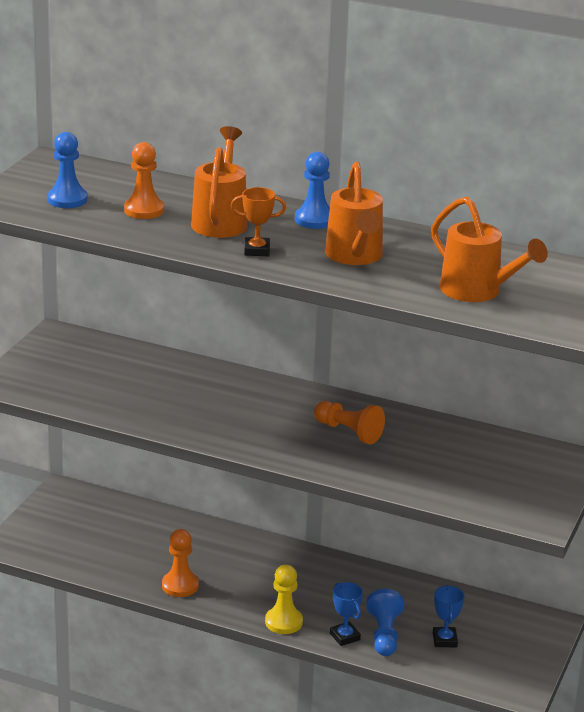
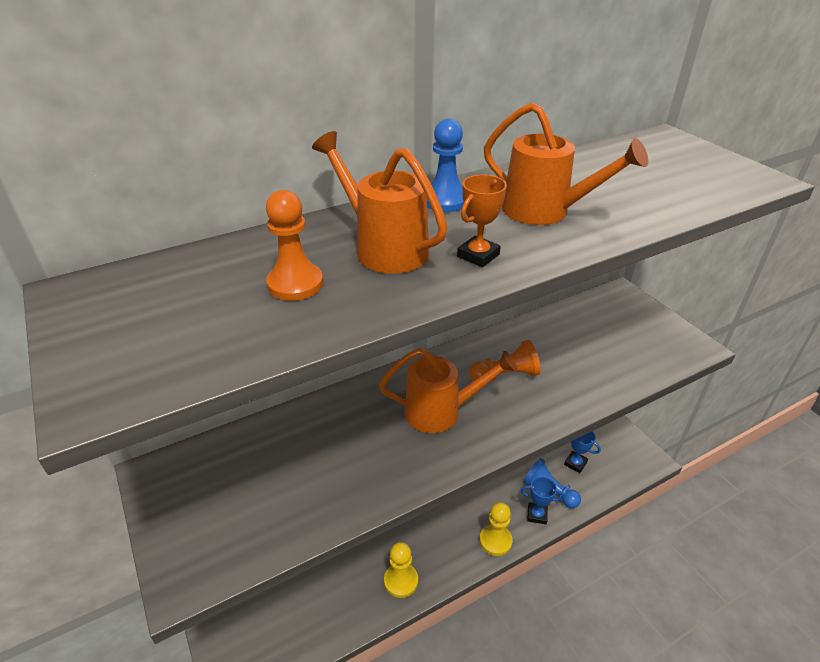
camera: 50 degrees left, 10 degrees up
(67, 199) = (187, 327): blue pawn -> none
(180, 585) = (401, 581): orange pawn -> yellow pawn
(477, 292) = (667, 187): orange watering can -> orange watering can (441, 412)

